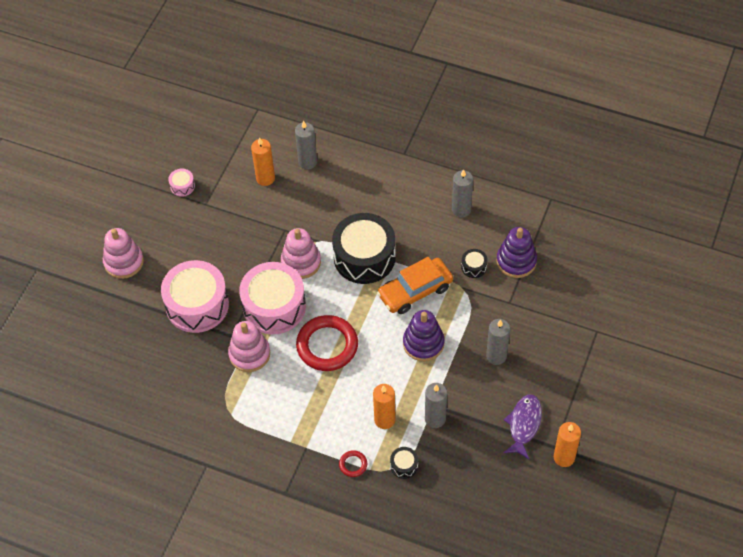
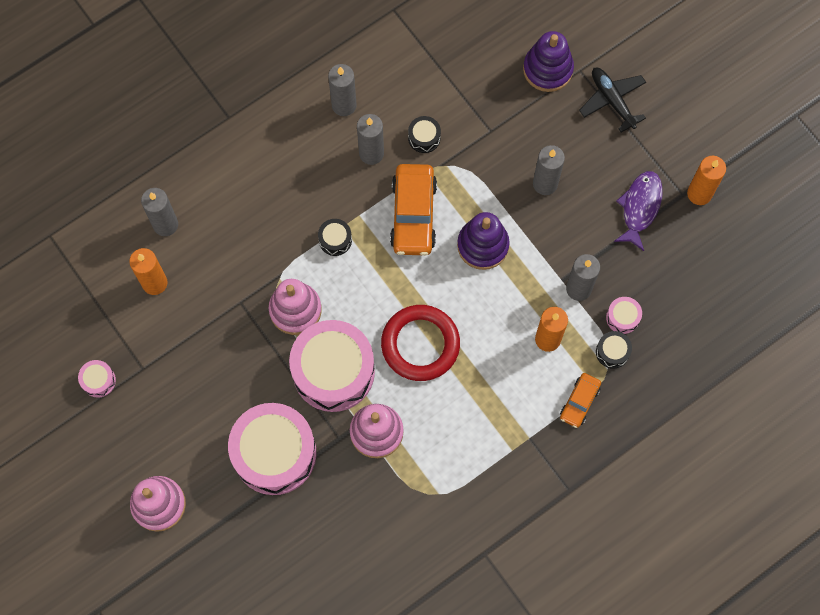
camera: 60 degrees left, 15 degrees up
(353, 464) = (579, 402): red ring -> orange car
(364, 257) = (335, 240): black drum -> black drum, size x0.41
(434, 458) = (622, 317): none -> pink drum
(439, 243) = (371, 153): none -> grey candle
(516, 261) = (446, 92): purple stacking toy -> purple stacking toy (547, 69)
(524, 424) = (640, 207): purple fish -> purple fish turned 60 degrees clockwise
(590, 363) = (612, 100): none -> black plane

